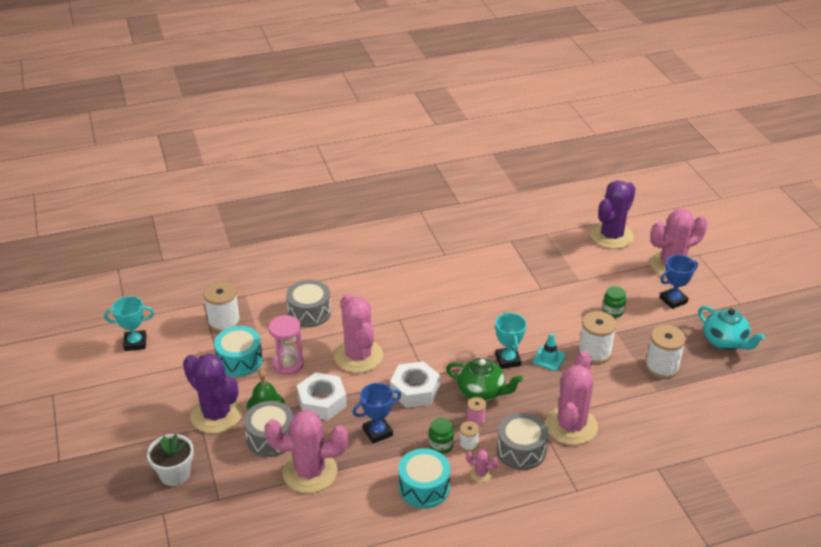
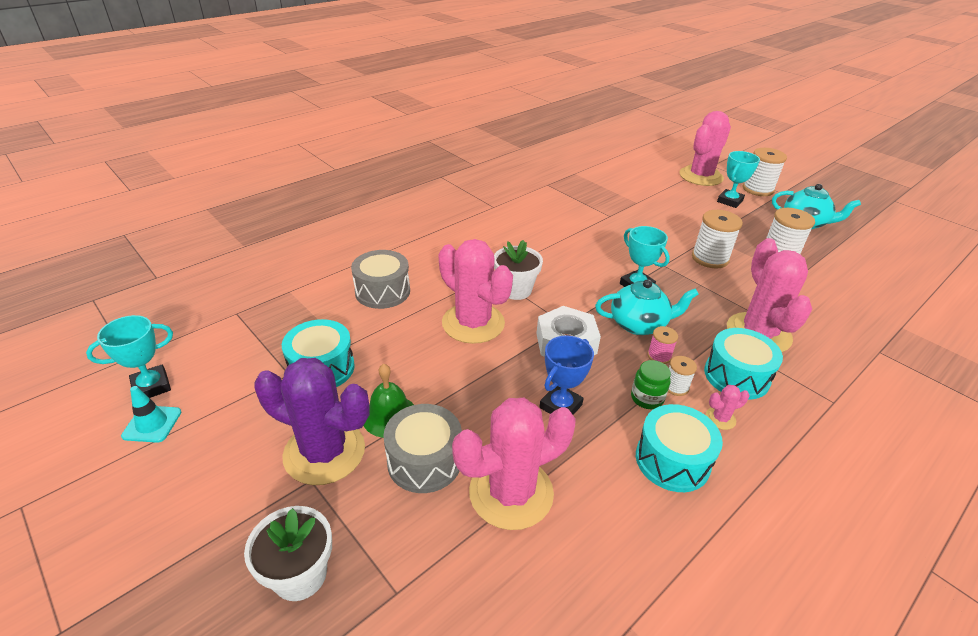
camera: 25 degrees left, 0 degrees up
(224, 322) = (276, 327): white spool -> white spool (758, 189)
(288, 364) = (391, 355): pink hourglass -> none
(322, 402) = (464, 389): white nut -> none
(408, 338) = (515, 290): none -> white flower pot
(482, 392) = (639, 324): green teapot -> turquoise teapot
(521, 450) = (736, 376): grey drum -> turquoise drum
(549, 358) = (674, 274): turquoise traffic cone -> turquoise traffic cone (152, 424)
(611, 236) = (631, 165): purple cactus -> none
(612, 311) = (690, 220): green jar -> none
(673, 300) = (729, 201): blue trophy -> turquoise trophy

